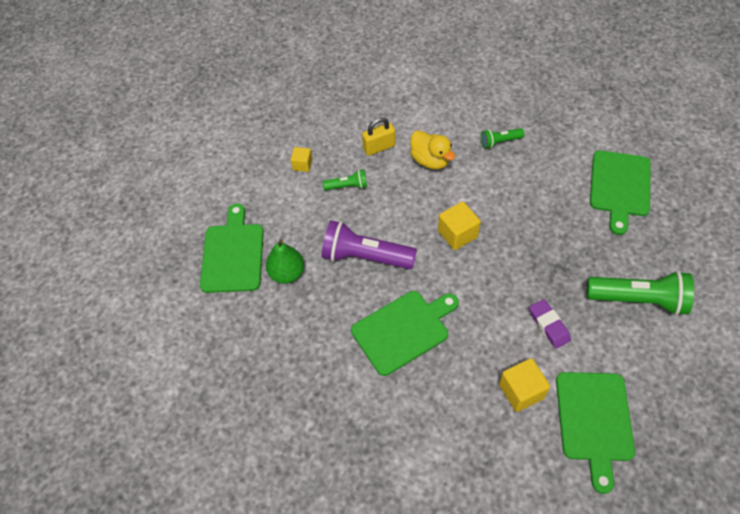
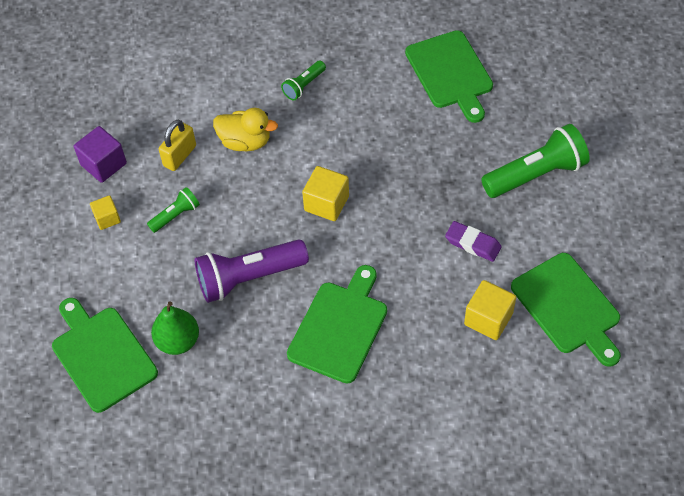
camera: 35 degrees left, 0 degrees up
(326, 128) = (103, 164): none -> purple cube

